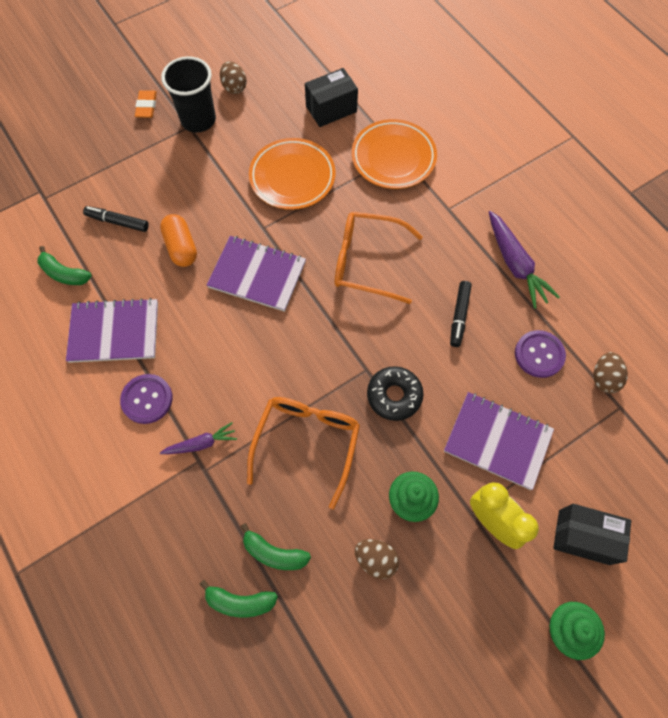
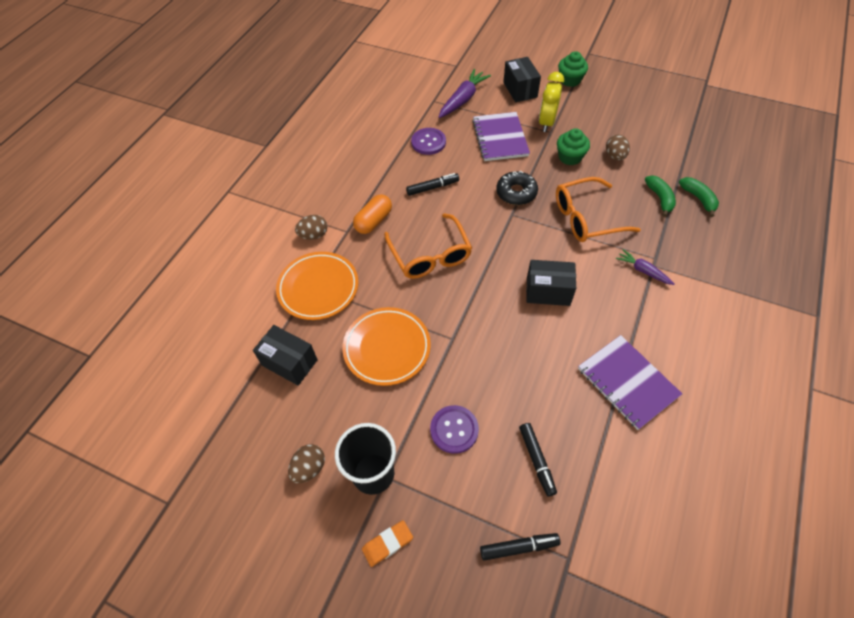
camera: 120 degrees left, 10 degrees down
(64, 273) = (620, 465): green banana -> none
(77, 174) = (519, 547): none -> black marker
(147, 399) = (649, 322): purple button -> purple button (454, 430)
(181, 247) = (518, 387): orange capsule -> orange capsule (374, 221)
(248, 335) = (548, 291): none -> black box
(257, 274) = (496, 316): purple notebook -> none
(515, 264) = (369, 177): purple carrot -> purple carrot (463, 99)
(604, 378) = (420, 112): brown egg -> brown egg (314, 235)

